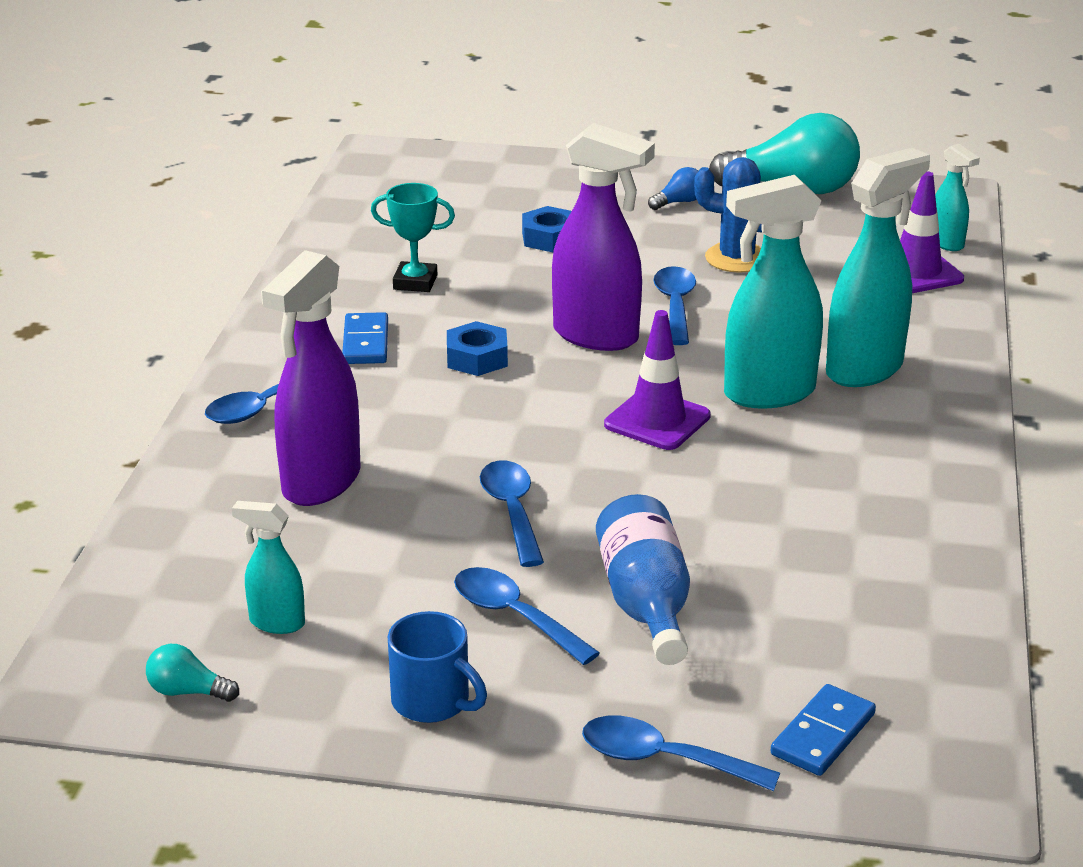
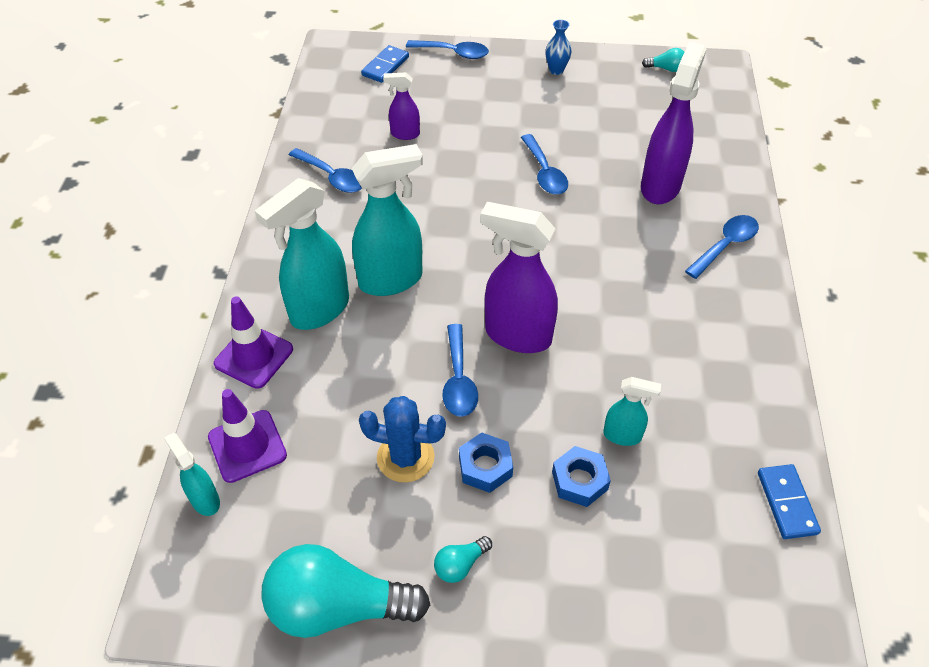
camera: 175 degrees right, 20 degrees up
(276, 622) = (643, 102): turquoise spray bottle -> turquoise spray bottle (623, 435)
(366, 342) = (687, 316): blue domino -> blue domino (786, 503)
(415, 282) = (678, 398): turquoise trophy -> none
(433, 702) = (556, 70): blue mug -> blue vase
(477, 358) = (600, 304): blue nut -> blue nut (485, 467)
(514, 616) = (529, 111): blue spoon -> blue spoon (332, 177)
(646, 603) = (465, 122): blue bottle -> none
(657, 420) = (466, 249): purple traffic cone -> purple traffic cone (254, 356)
(679, 202) = (460, 565): blue light bulb -> turquoise light bulb
(765, 587) = (404, 134): none -> purple spray bottle

